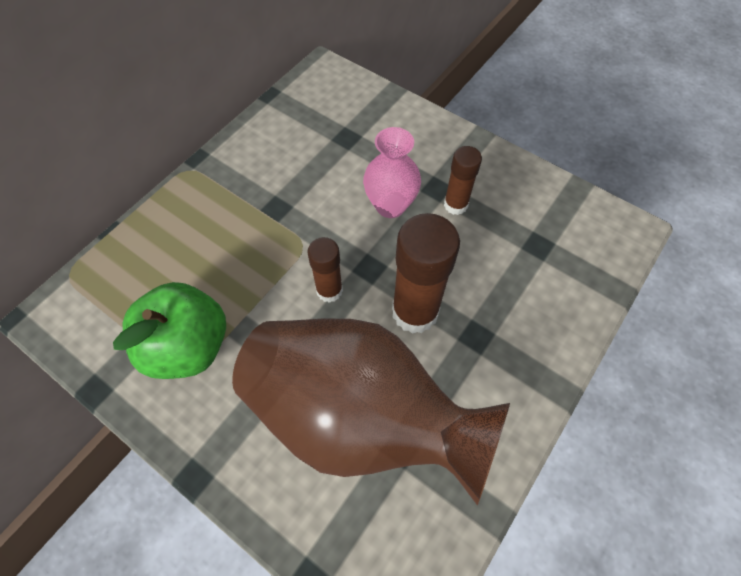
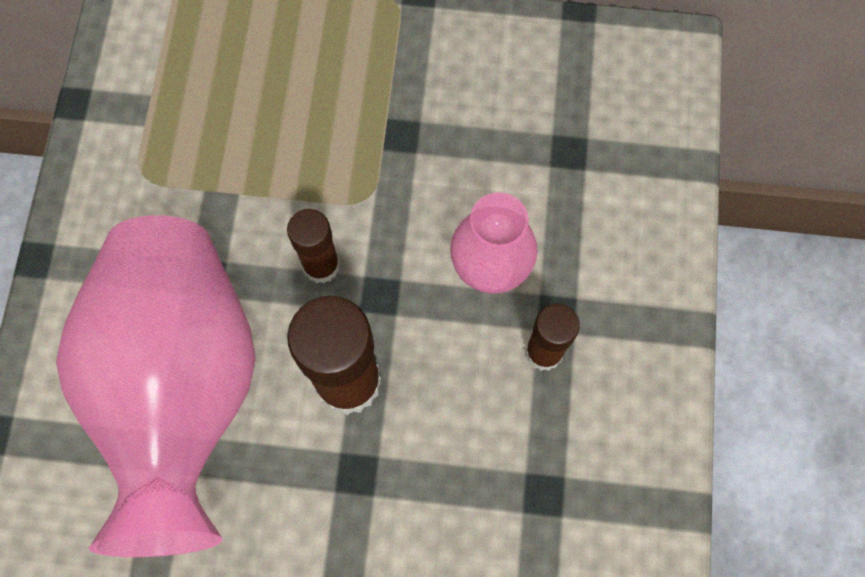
camera: 60 degrees right, 10 degrees up
(189, 346) = (168, 159): green apple -> none
(359, 416) = (182, 388): brown vase -> pink vase

